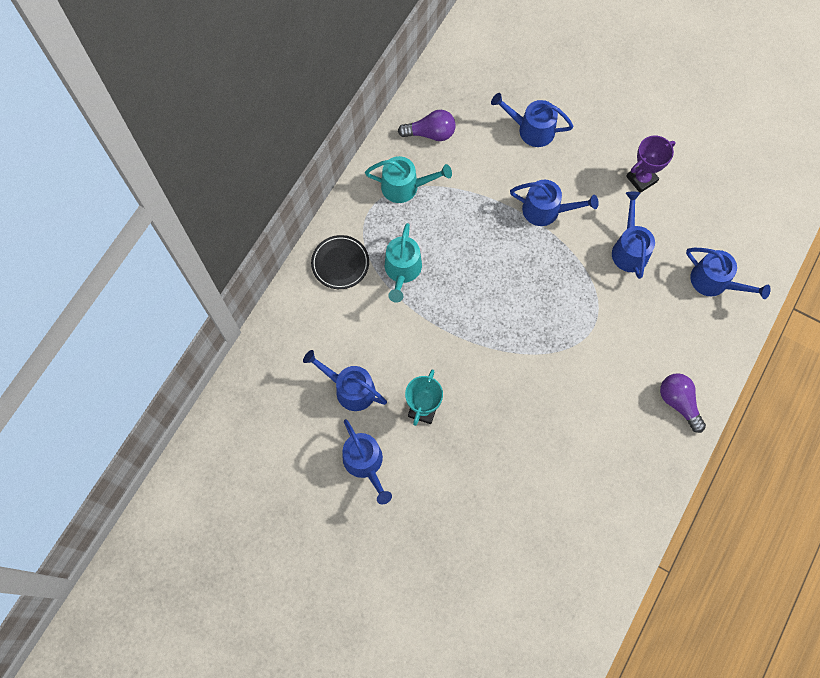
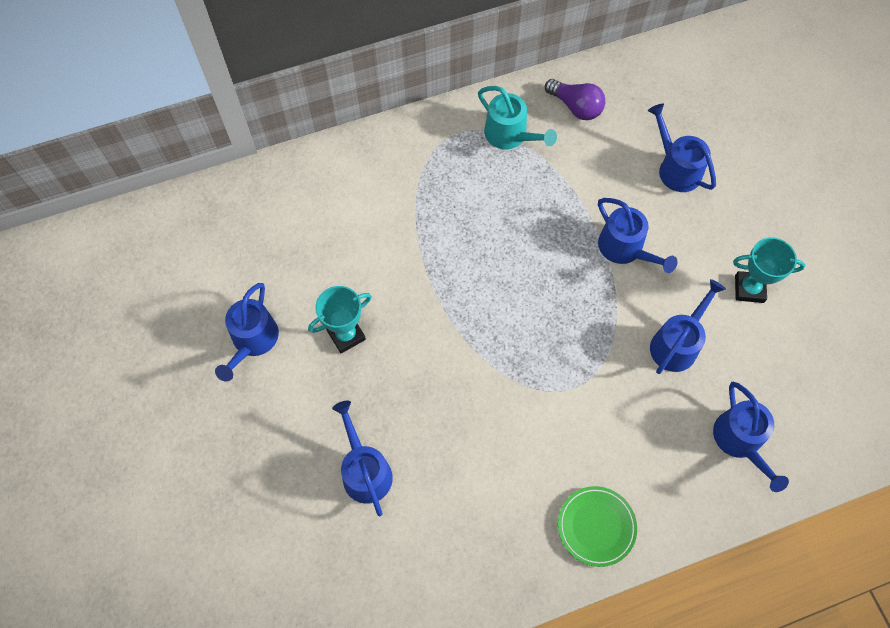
camera: 40 degrees right, 5 degrees down
(340, 263) = (392, 158): black plate -> none
(350, 389) = (301, 268): blue watering can -> blue watering can (365, 471)
(402, 270) = (440, 203): turquoise watering can -> none
(641, 179) = (749, 289): purple trophy -> turquoise trophy
(678, 402) = (596, 526): purple light bulb -> green plate

